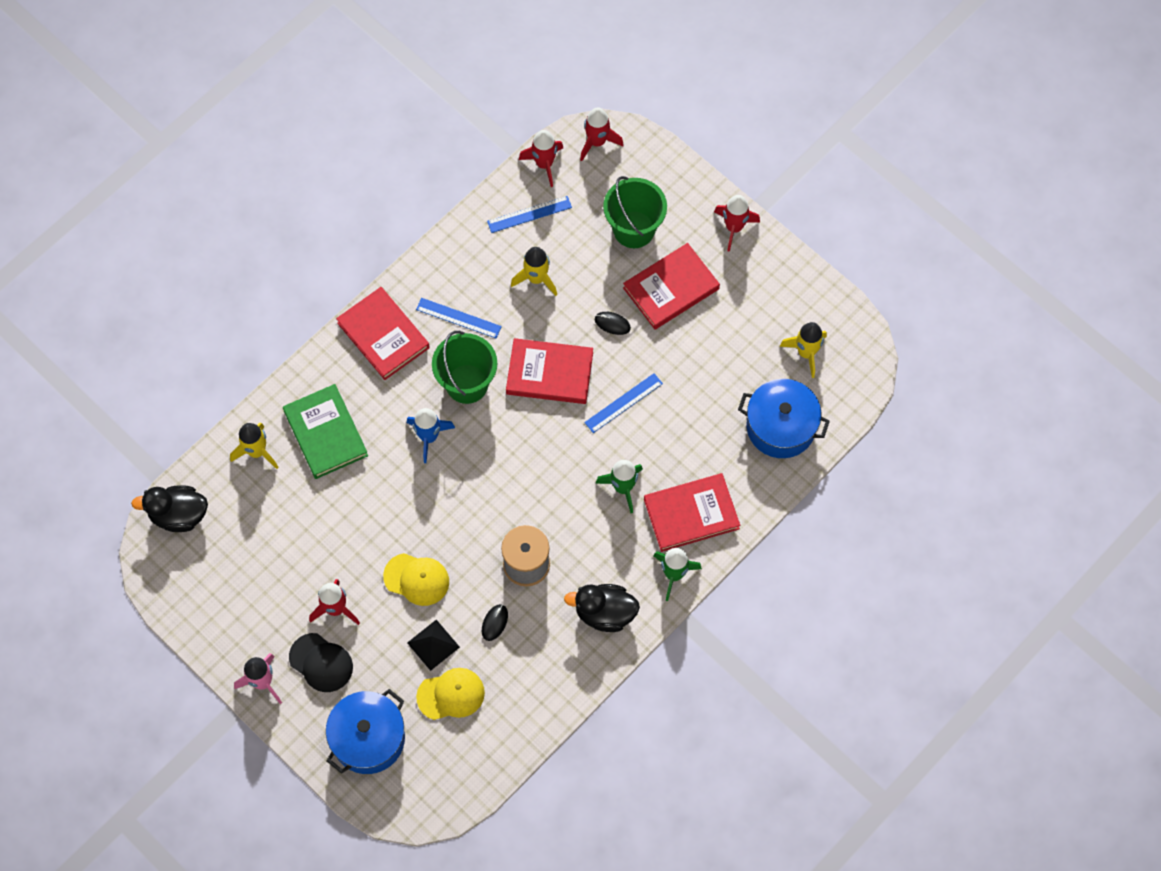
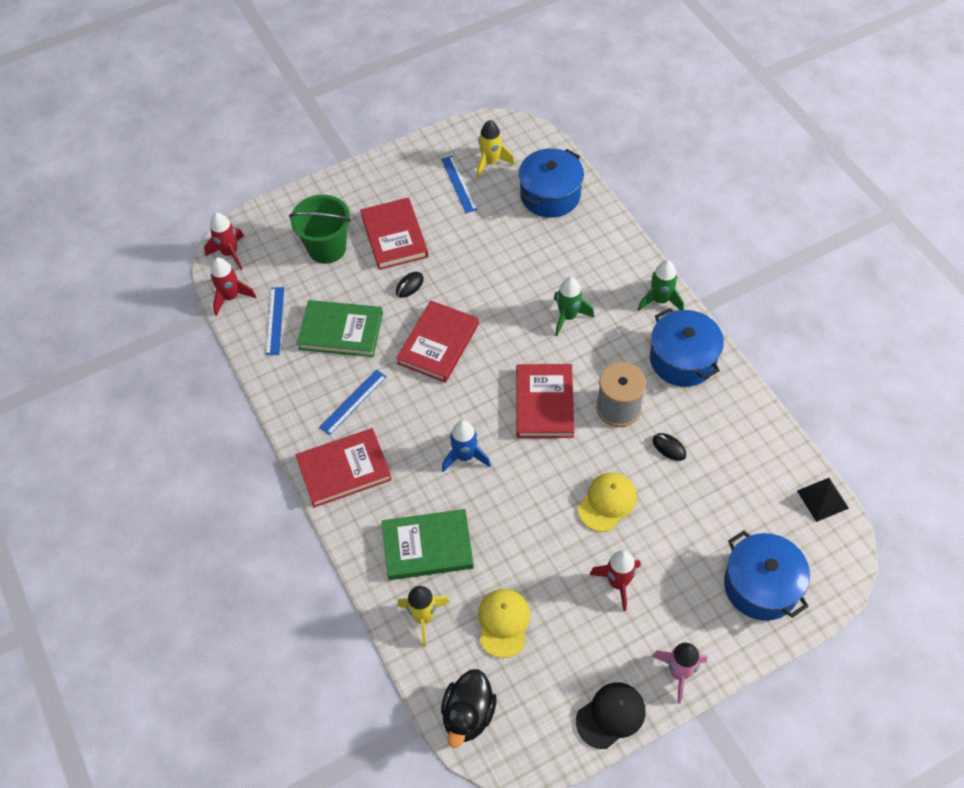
camera: 70 degrees left, 10 degrees down
(321, 663) = (671, 610): black cap -> black cap (611, 715)
(433, 645) = (678, 504): black pyramid -> black pyramid (822, 499)
(451, 694) = (732, 501): yellow cap -> yellow cap (503, 623)
(467, 384) = (423, 411): green bucket -> none
(536, 278) = (341, 331): yellow rocket -> green book
(604, 613) = (682, 359): black duck -> blue pot
(623, 403) = (488, 296): blue ruler -> blue ruler (459, 184)
(691, 514) = (608, 274): red book -> red book (544, 403)
(734, 228) = (358, 180): red rocket -> none

